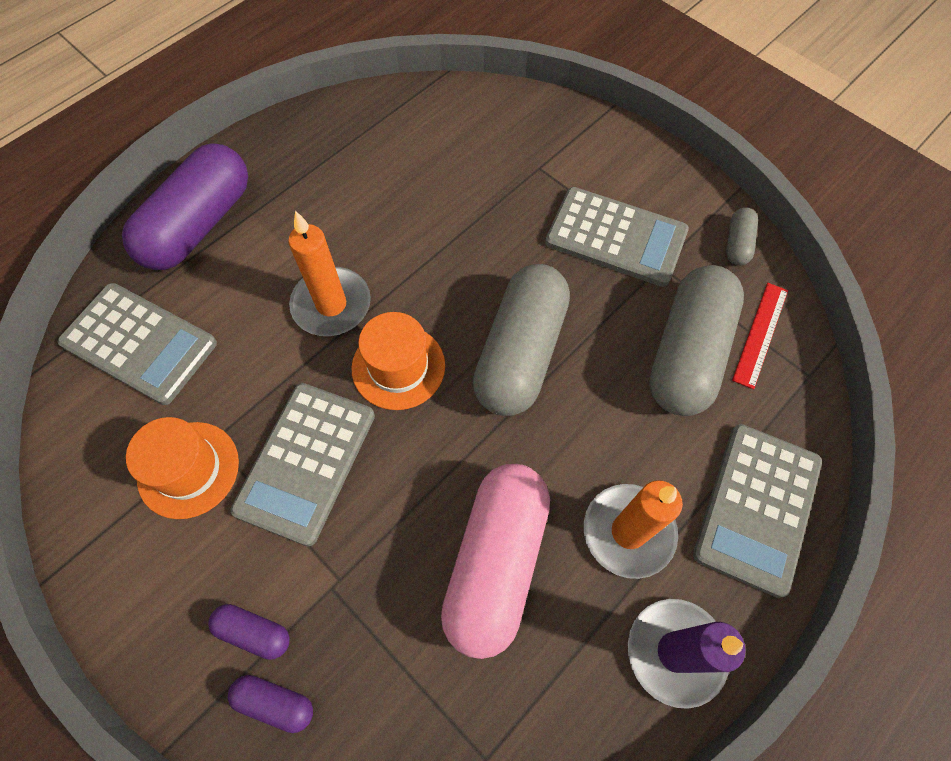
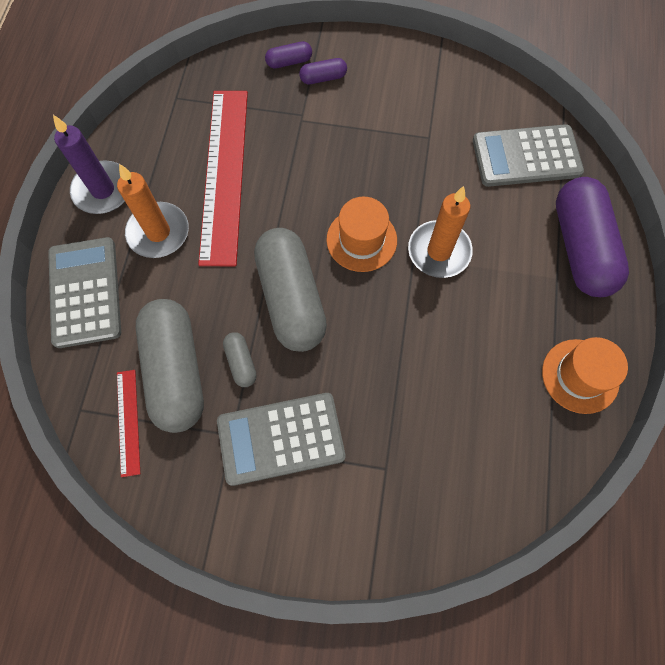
camera: 145 degrees right, 5 degrees up
(188, 469) = (426, 117): orange hat -> orange hat (580, 376)
(306, 462) = (367, 158): grey calculator -> none
(496, 562) = (224, 174): pink capsule -> red ruler
(737, 244) = (179, 499): grey capsule -> grey capsule (241, 362)

